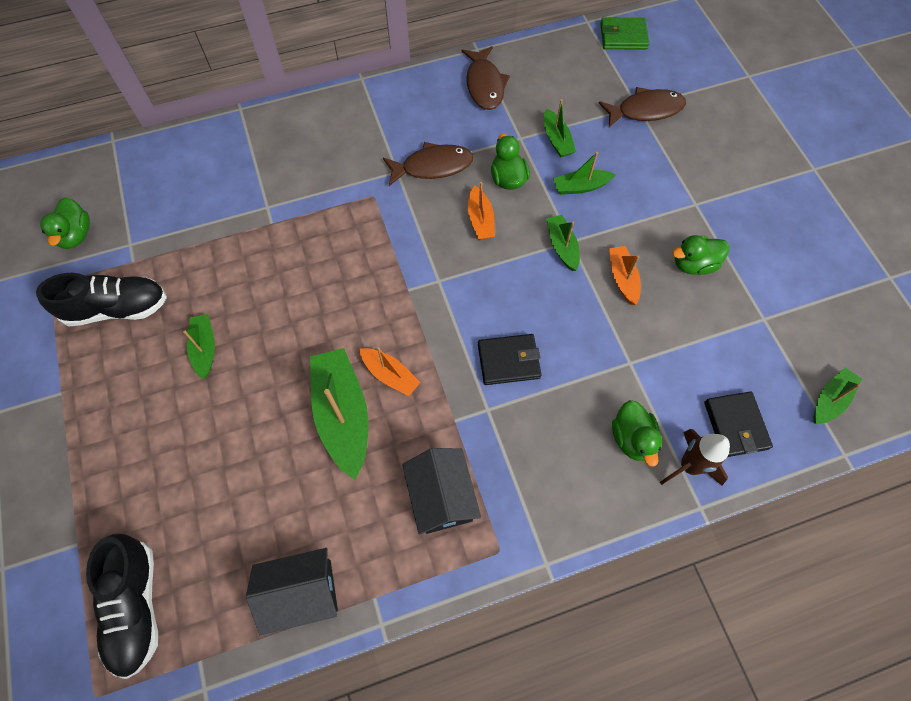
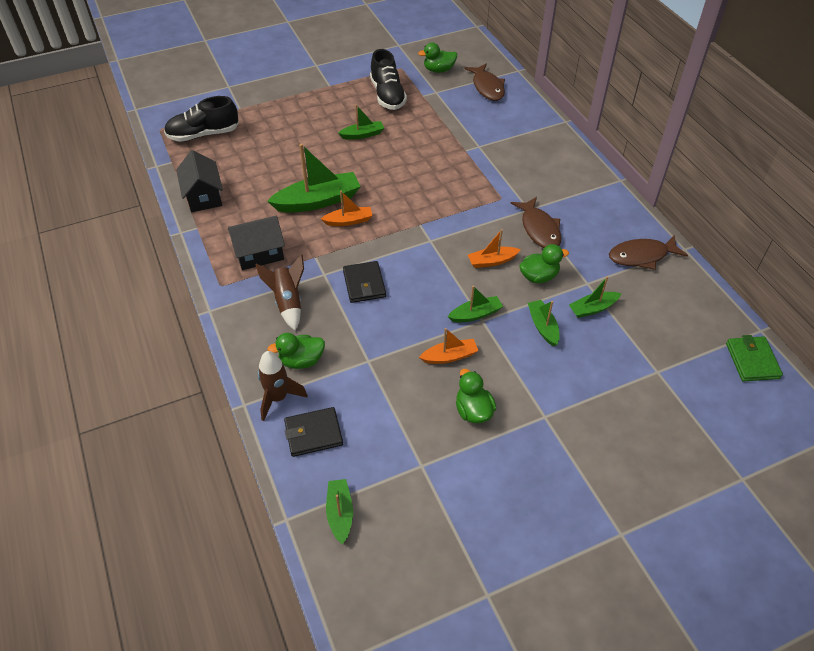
camera: 85 degrees right, 15 degrees down
(390, 375) = (349, 221): orange boat -> orange boat turned 135 degrees counterclockwise
(536, 456) = (288, 302): none -> brown rocket
(645, 110) = (654, 378): brown fish -> brown fish (487, 87)
(830, 400) = (340, 513): green boat -> green boat turned 135 degrees counterclockwise

